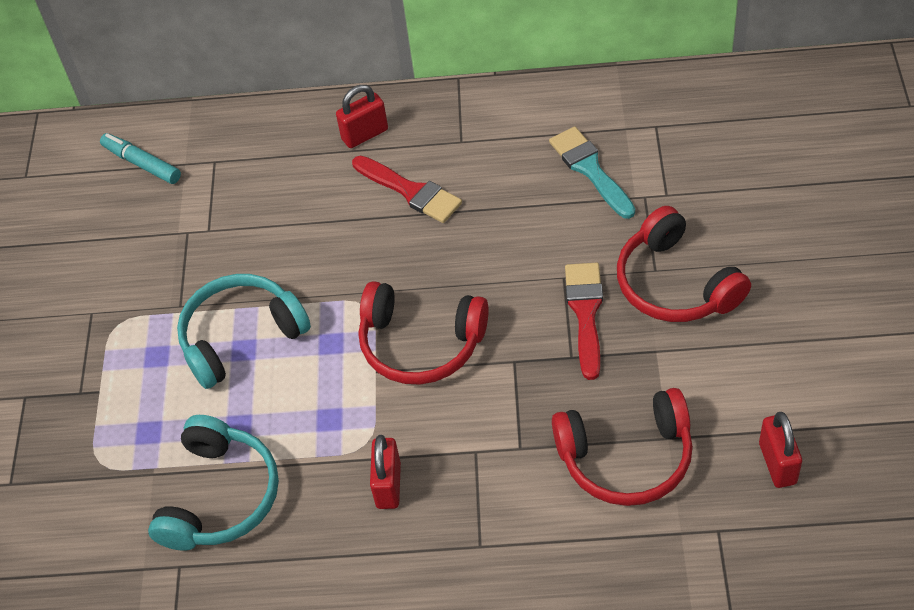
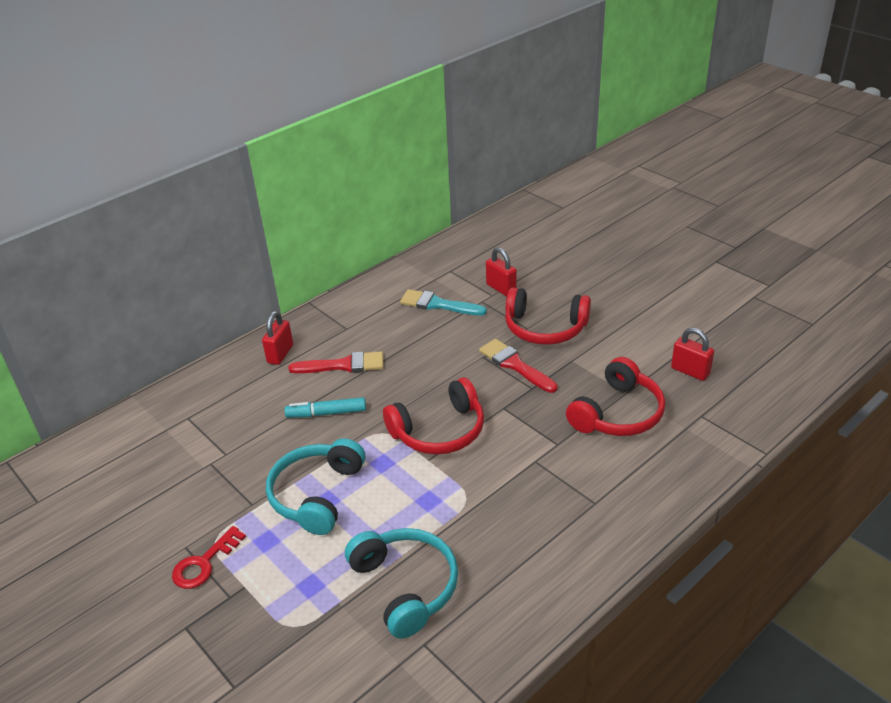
camera: 45 degrees left, 15 degrees down
(90, 342) = (204, 563): none -> red key
(142, 164) = (131, 446): turquoise marker -> turquoise marker (326, 413)
(388, 485) = (506, 509): red padlock -> red padlock (501, 288)

